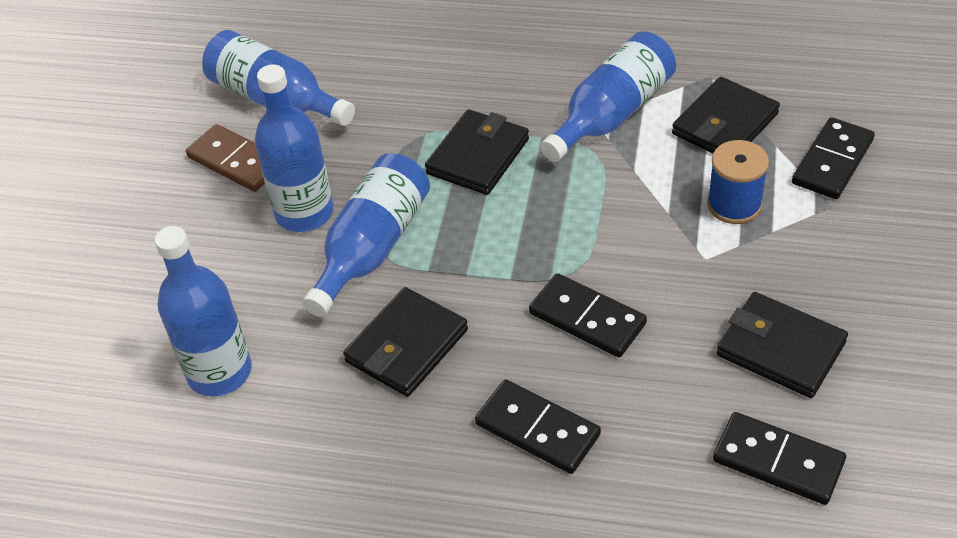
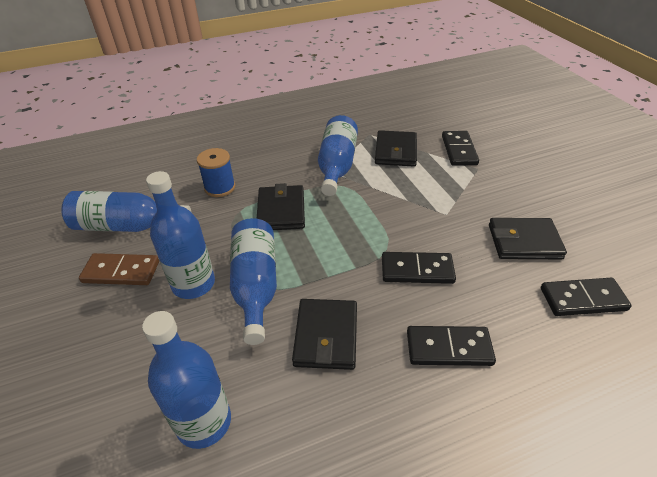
camera: 35 degrees left, 5 degrees down
(734, 205) = (435, 184): blue spool -> blue spool (220, 187)

